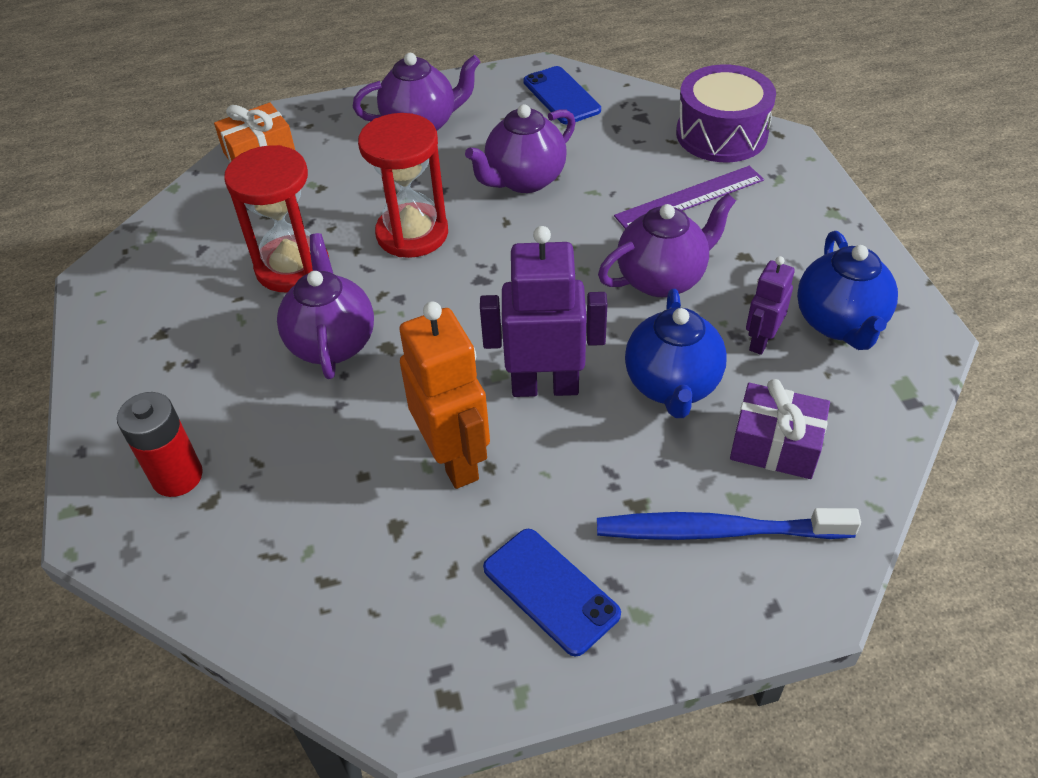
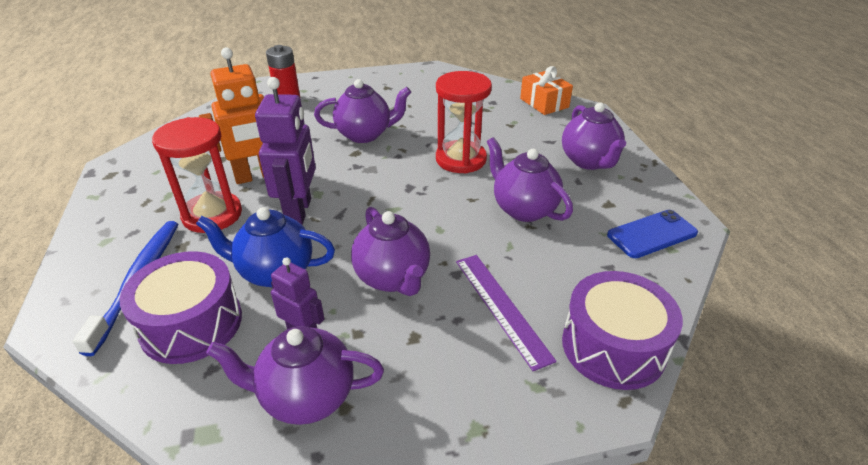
camera: 90 degrees right, 10 degrees down
(292, 267) = (433, 119): red hourglass -> red hourglass (212, 215)
(550, 591) = (145, 208): blue phone -> none
(775, 445) = (191, 324): purple gift -> purple drum
(839, 323) = (306, 397): blue teapot -> purple teapot

